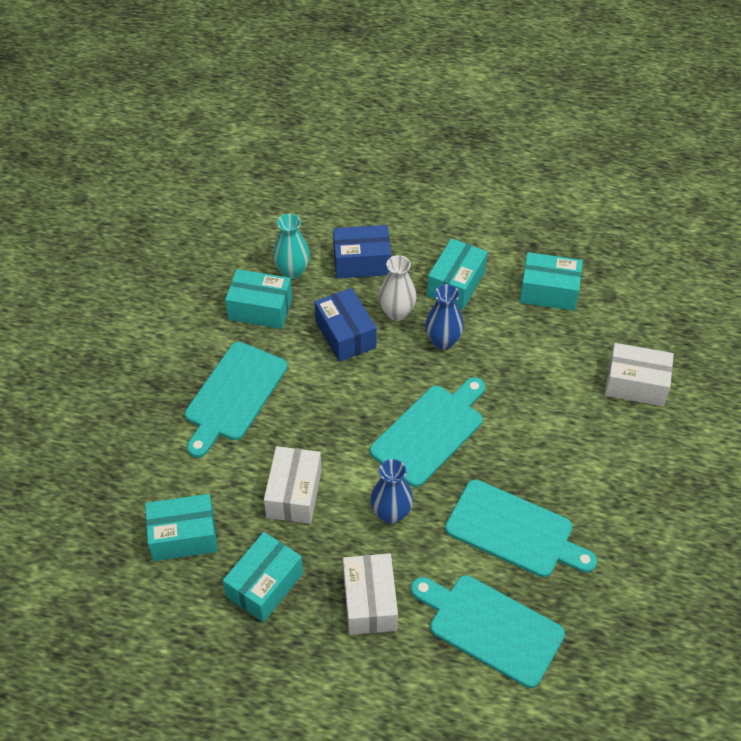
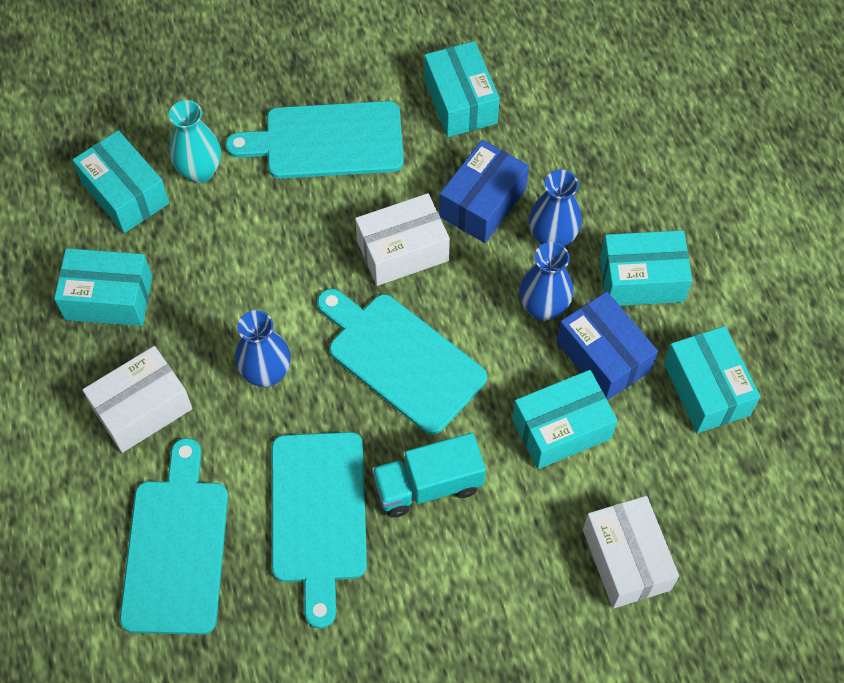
camera: 60 degrees right, 10 degrees up
(292, 271) = (537, 103): turquoise vase -> turquoise vase (200, 171)
(294, 494) = (235, 265): white box -> white box (402, 250)
(362, 262) = (602, 164): blue box -> blue box (603, 356)
(397, 312) = (552, 238): white vase -> blue vase
(430, 432) = (401, 359): turquoise cutting board -> turquoise cutting board turned 150 degrees counterclockwise
(529, 460) = (428, 485): none -> turquoise truck
(531, 373) = (561, 428): none -> turquoise box

